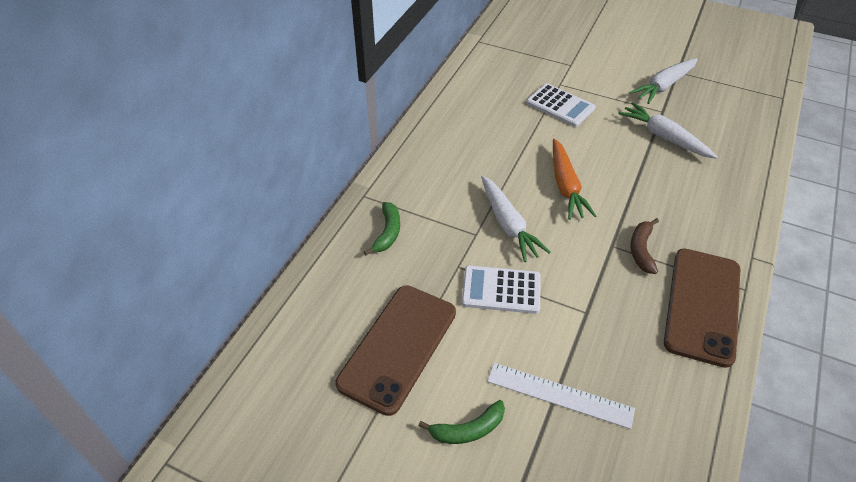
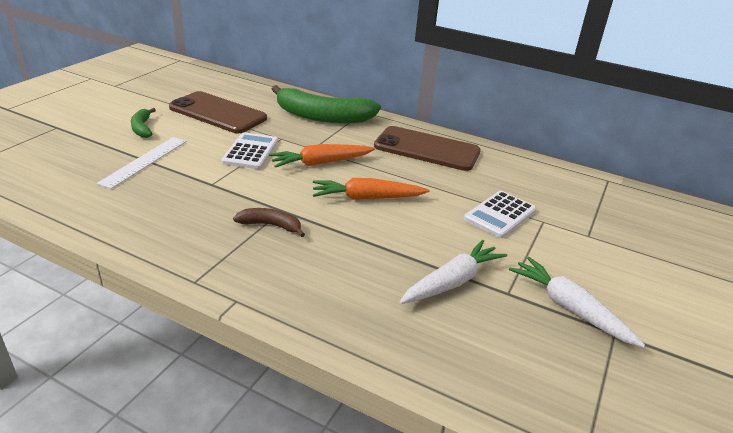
camera: 90 degrees right, 15 degrees down
(387, 232) = (323, 117): green banana -> green banana, size x2.13
(508, 224) = (321, 163): white carrot -> orange carrot
(702, 305) = (188, 247): brown phone -> brown phone (426, 149)

